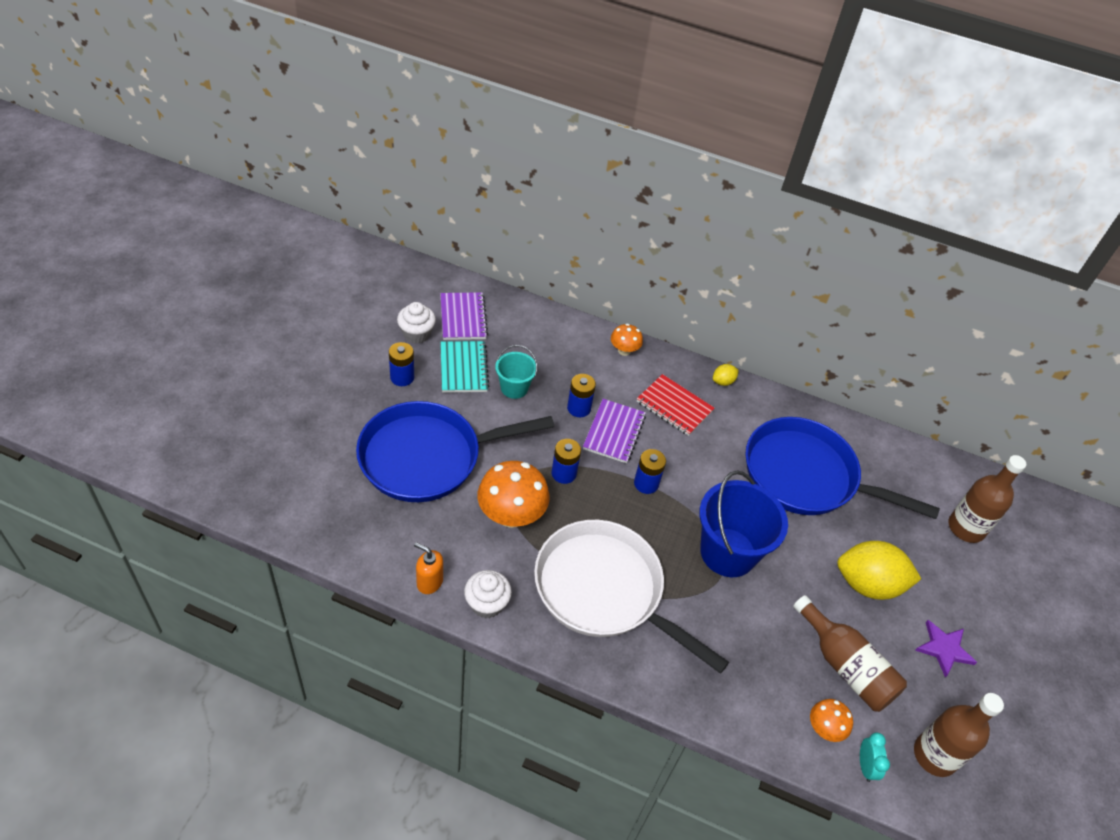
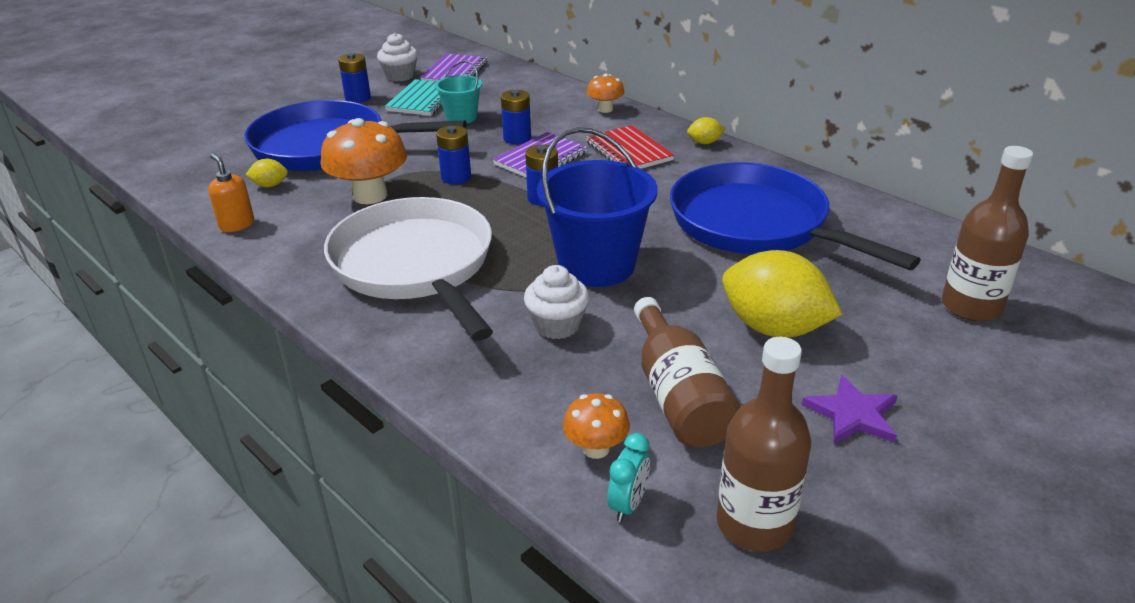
camera: 30 degrees right, 15 degrees down
(418, 523) = (270, 185): none -> yellow lemon
(486, 604) = (277, 250): white cupcake -> white cupcake (557, 325)

